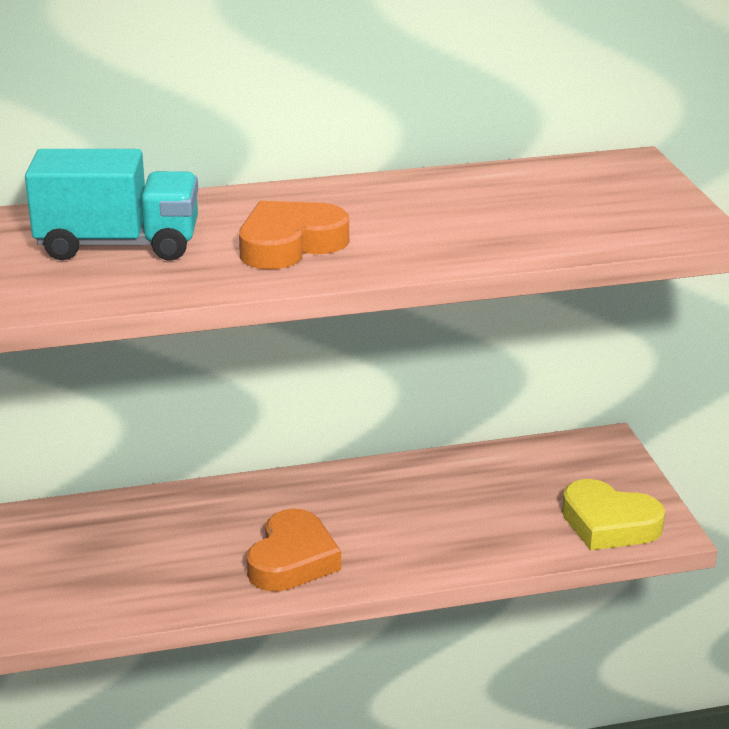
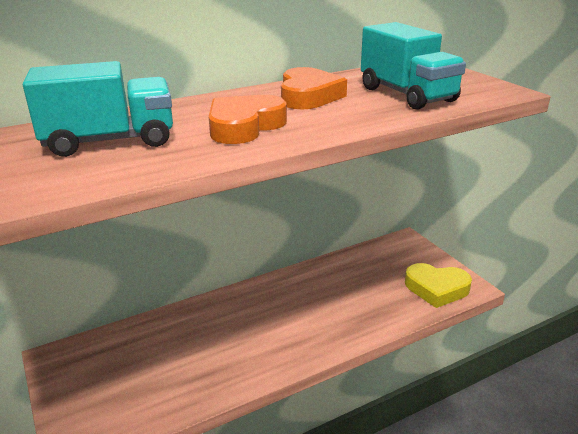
camera: 15 degrees left, 0 degrees up
(292, 560) = (255, 351): orange heart -> orange heart (308, 96)
(547, 219) = (407, 94): none -> turquoise truck

